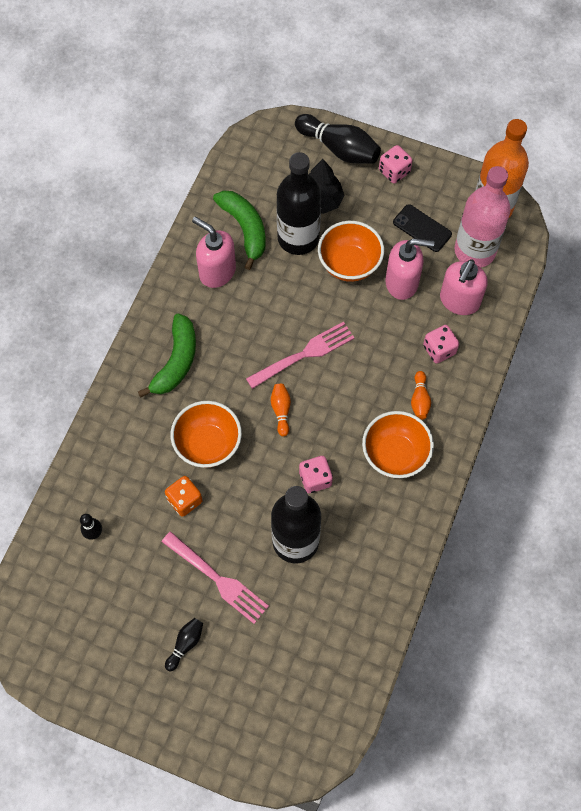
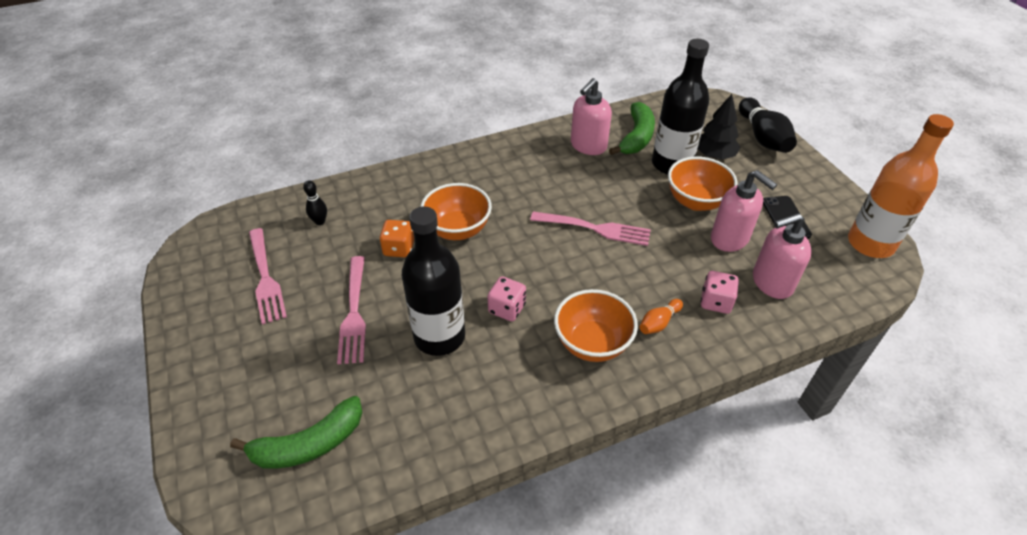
camera: 45 degrees right, 20 degrees down
(117, 615) = (265, 277): none -> pink fork
(176, 361) = (498, 172): green banana -> green banana (309, 444)
(185, 644) = (277, 334): black bowling pin -> none
(217, 272) = (588, 146): pink soap dispenser -> pink soap dispenser turned 135 degrees counterclockwise
(281, 411) = (535, 248): orange bowling pin -> none
(394, 171) = (797, 173): pink dice -> none
(475, 251) = (822, 260): pink bottle -> none

